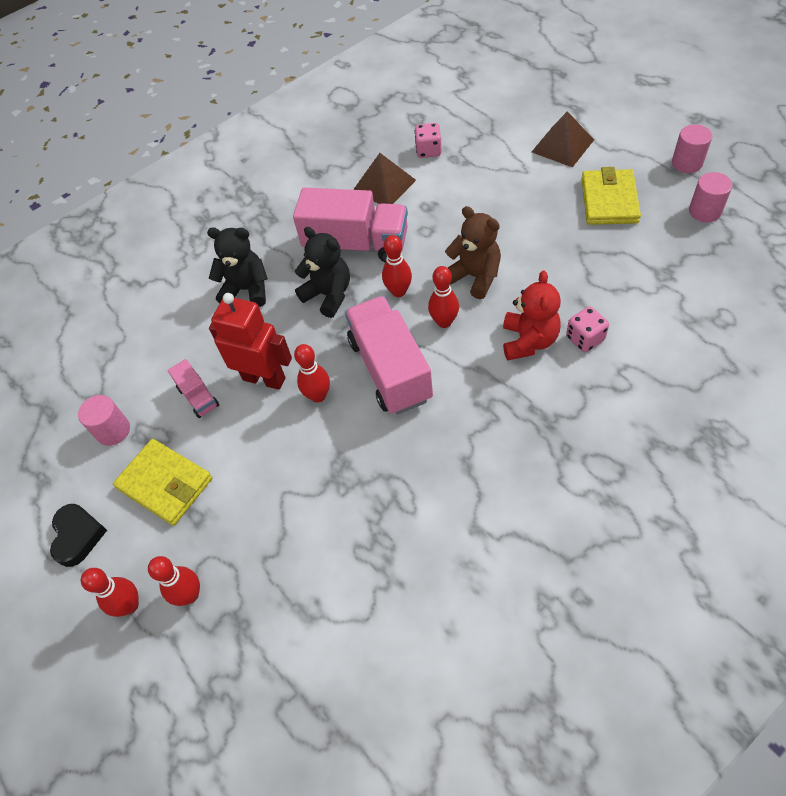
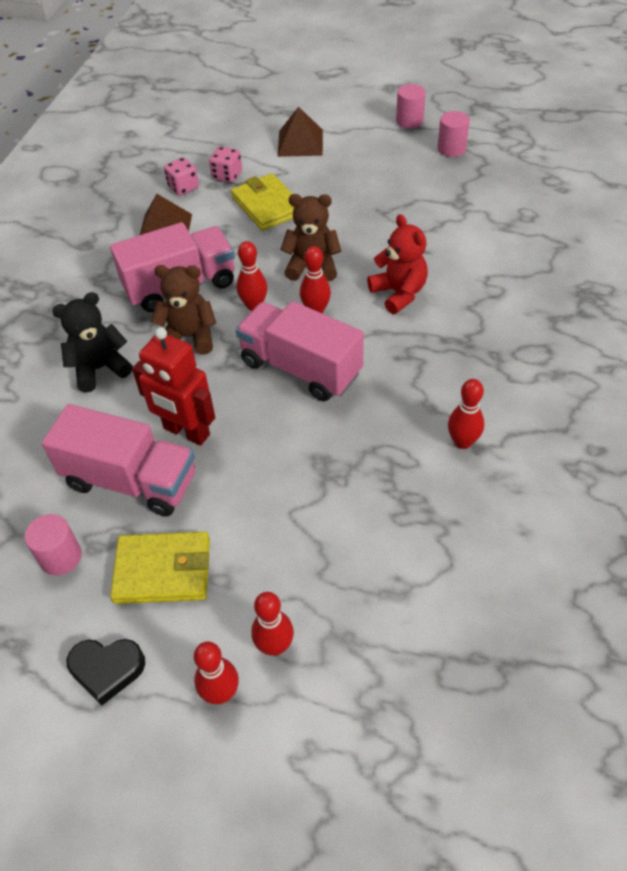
camera: 40 degrees left, 5 degrees down
(78, 536) = (107, 669): black heart -> black heart turned 135 degrees clockwise
(198, 397) = (131, 481): pink truck -> pink truck, size x2.11
(264, 378) = (186, 432): red robot -> red robot turned 135 degrees counterclockwise
(318, 396) = (252, 420): red bowling pin -> red bowling pin (462, 442)
(328, 295) = (189, 337): black teddy bear -> brown teddy bear
(585, 338) = (440, 272): pink dice -> pink dice (227, 175)
(609, 200) = (373, 168): yellow wallet -> yellow wallet (267, 205)

